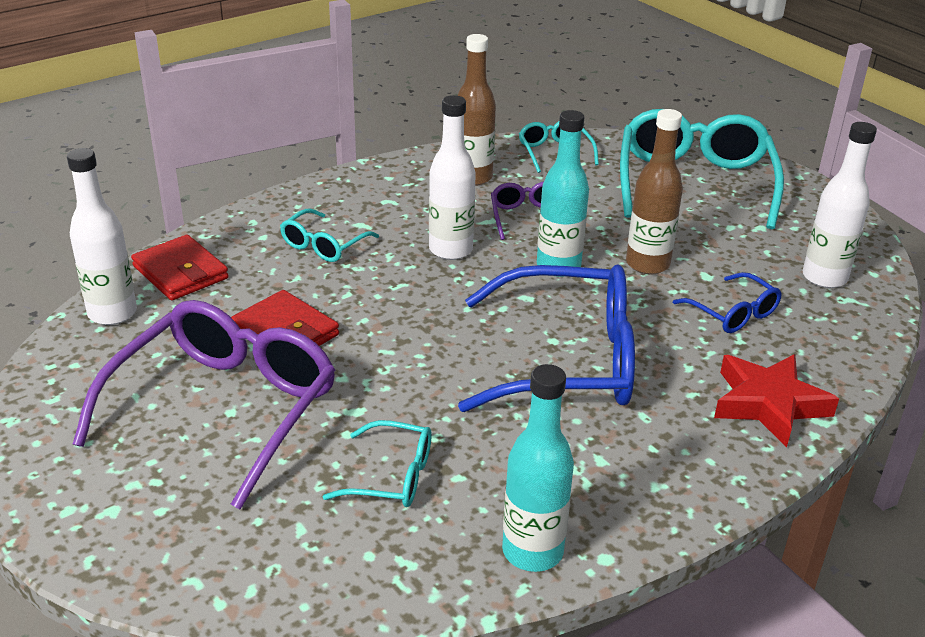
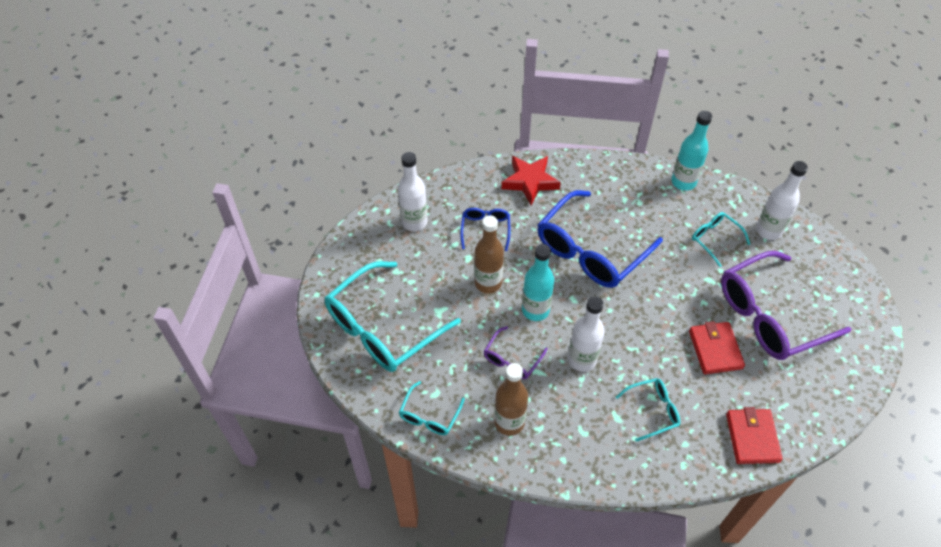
camera: 140 degrees left, 20 degrees up
(112, 313) = (805, 422): white bottle -> white bottle (768, 230)
(567, 360) = (591, 250): blue glasses -> blue glasses turned 90 degrees counterclockwise

